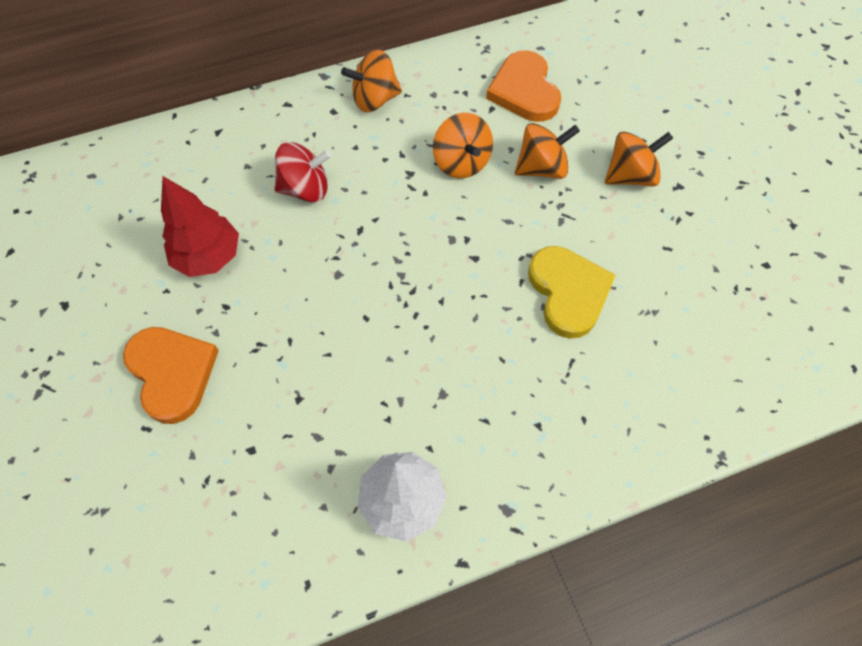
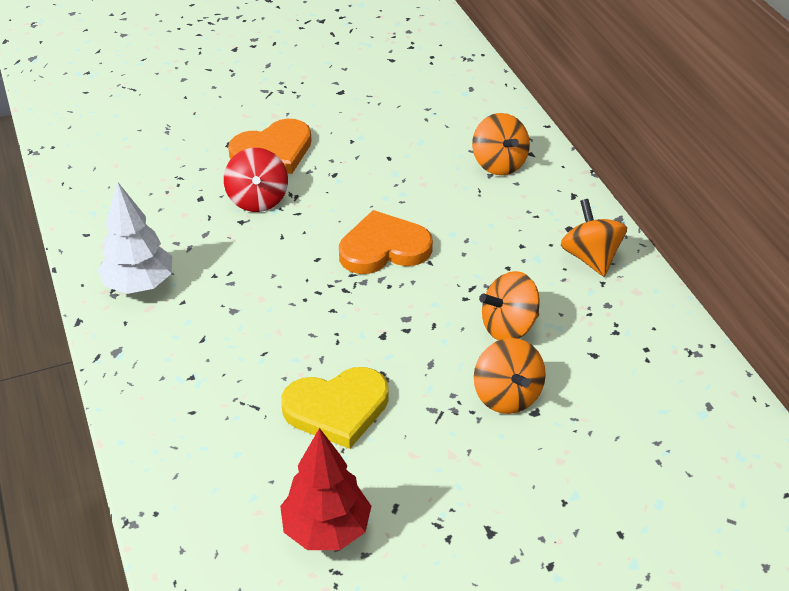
camera: 90 degrees right, 20 degrees down
(208, 257) = (385, 160): red tree -> red tree (326, 530)
(305, 188) = (464, 213): red spinning top -> red spinning top (258, 199)
(524, 91) = (628, 385): orange heart -> orange heart (384, 248)
(630, 176) = (502, 481): orange spinning top -> orange spinning top (499, 164)

